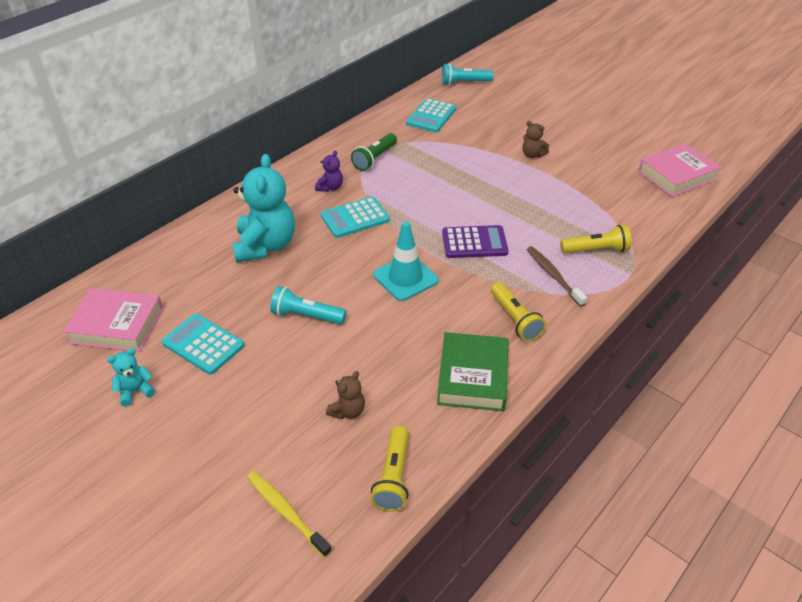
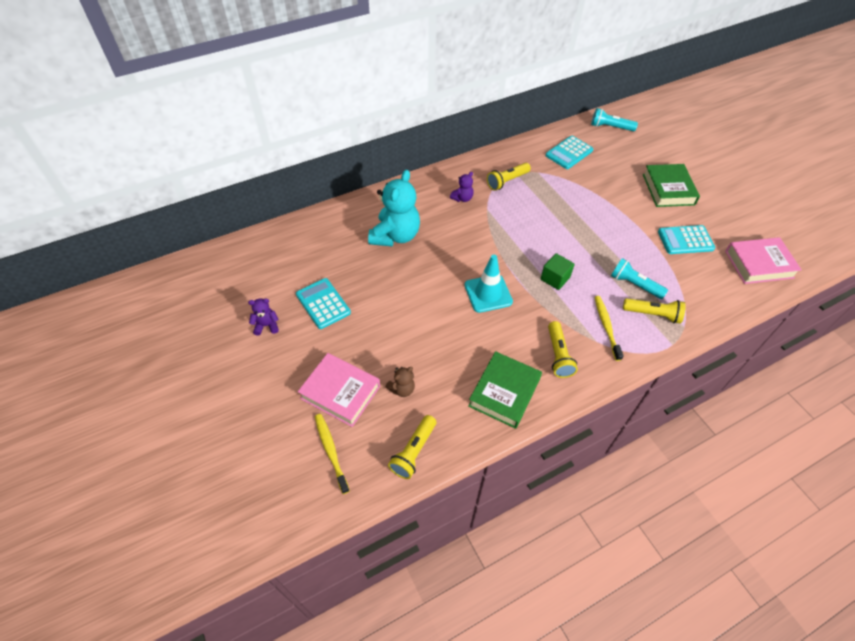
camera: 20 degrees right, 10 degrees up
(117, 325) = (272, 270): pink book -> pink book (340, 392)
(135, 391) = (266, 325): turquoise teddy bear -> purple teddy bear
(306, 316) = (402, 303): turquoise flashlight -> turquoise flashlight (634, 285)
(355, 218) = (470, 230): turquoise calculator -> turquoise calculator (685, 240)
(375, 159) = (507, 181): green flashlight -> yellow flashlight
(474, 242) = (555, 278): purple calculator -> green cube
(532, 155) = (638, 211): brown teddy bear -> none
(552, 128) = (668, 189): none -> green book
(553, 275) = (606, 326): brown toothbrush -> yellow toothbrush

